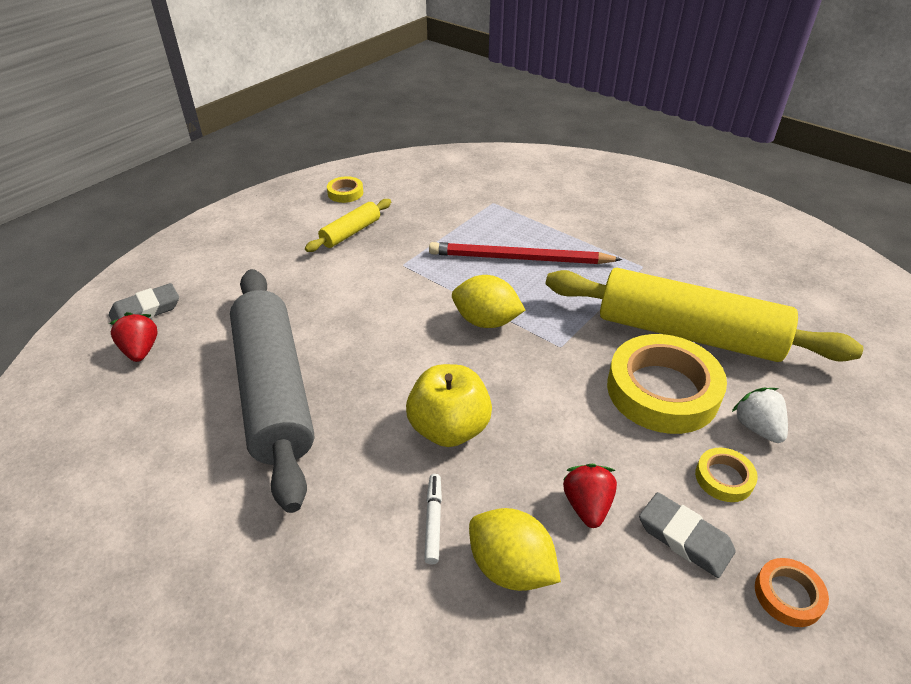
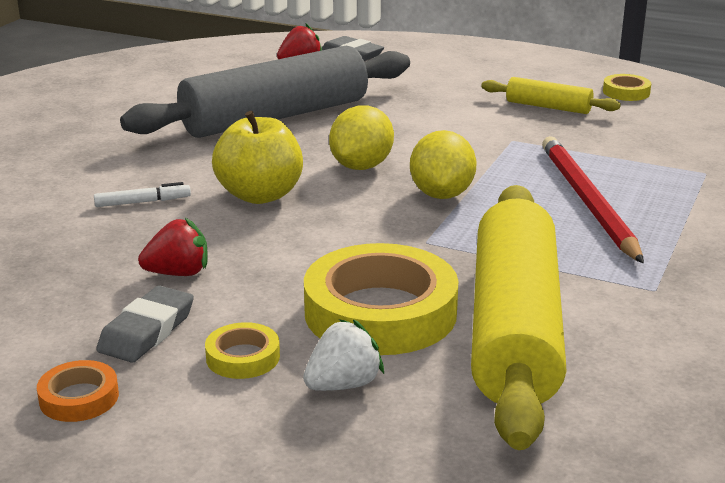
camera: 75 degrees right, 15 degrees down
(510, 567) = (97, 241): yellow lemon -> yellow lemon (361, 166)

